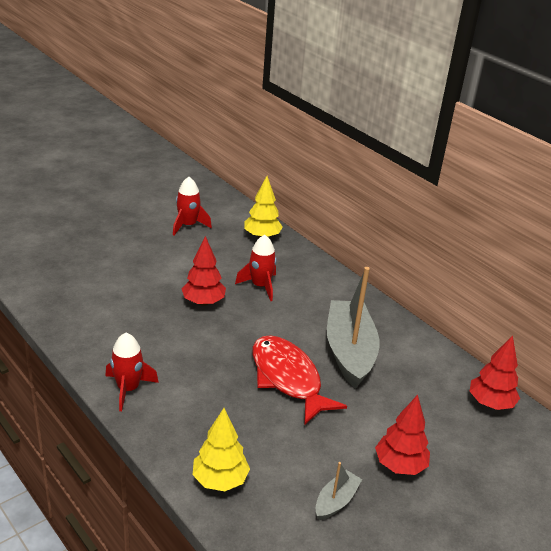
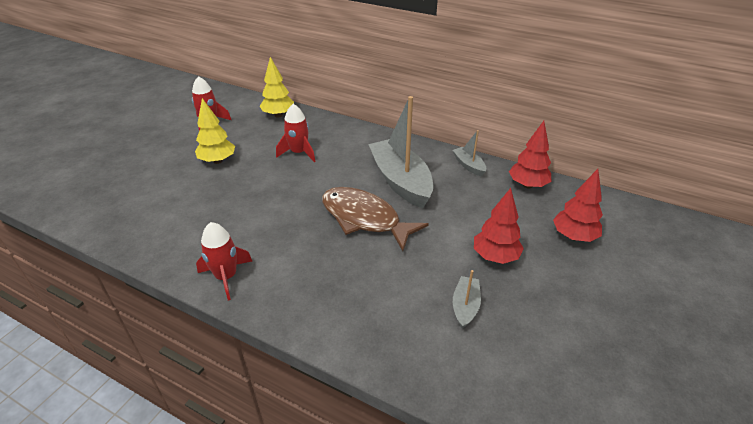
camera: 20 degrees left, 5 degrees up
(203, 302) = (257, 180): red tree -> red tree (573, 236)
(220, 480) = (357, 328): yellow tree -> yellow tree (218, 161)
(288, 378) = (364, 219): red fish -> brown fish
(436, 359) = (469, 165): none -> grey boat

